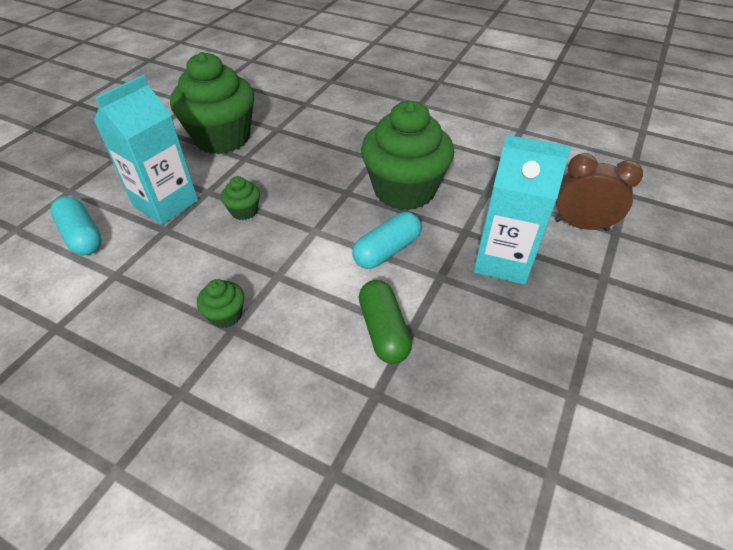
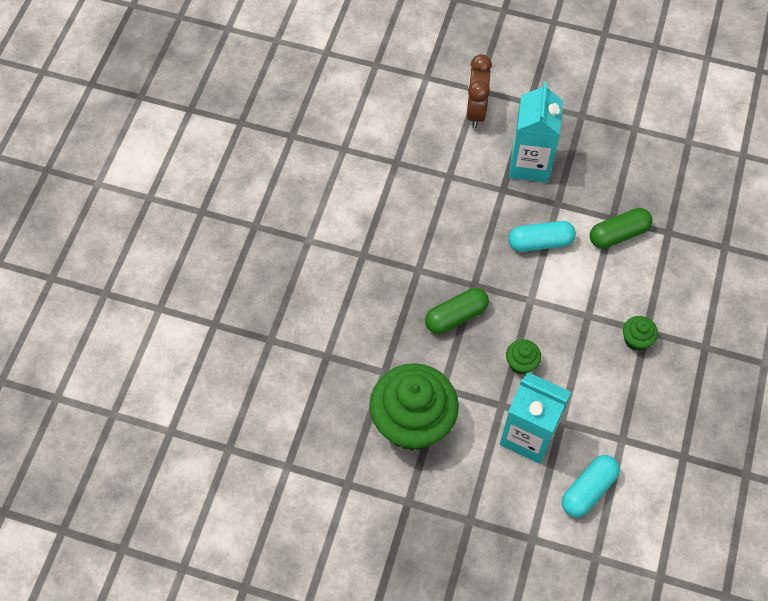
camera: 100 degrees left, 15 degrees up
(315, 175) = (456, 316): none -> green capsule
(387, 250) = (540, 242): turquoise capsule -> turquoise capsule turned 45 degrees counterclockwise
(404, 190) = (461, 238): green cupcake -> none

